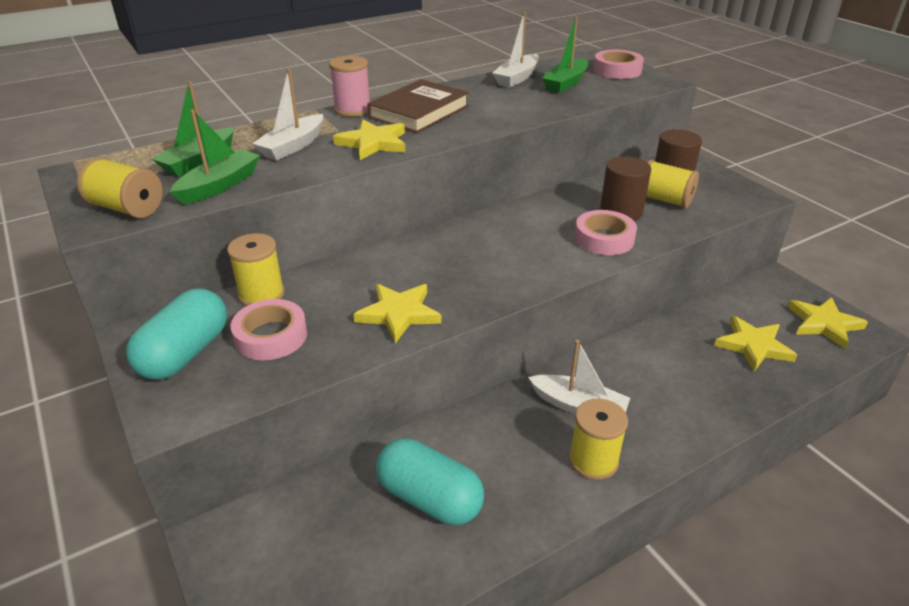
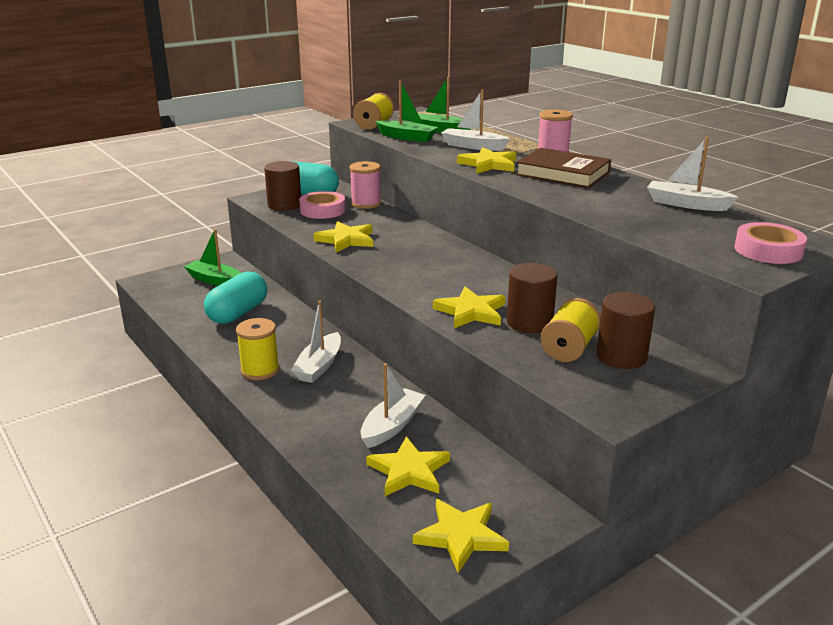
camera: 85 degrees right, 10 degrees down
(226, 378) = (284, 205): none -> brown cylinder
(261, 295) = (366, 204): yellow spool -> pink spool
(566, 83) = (690, 224): green boat -> green boat (215, 280)
(604, 239) = (471, 312): pink tape -> yellow star
(686, 353) = (392, 426): none -> white boat

